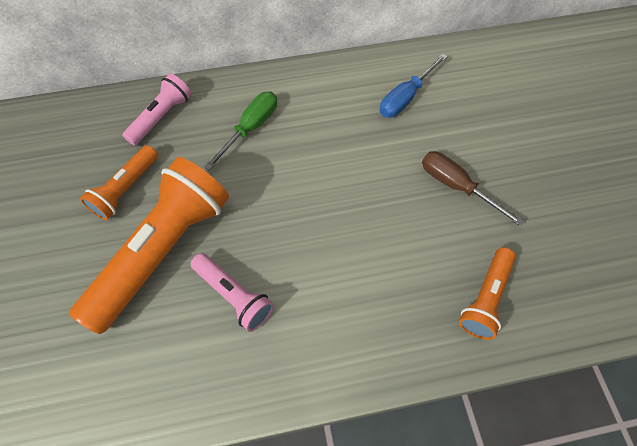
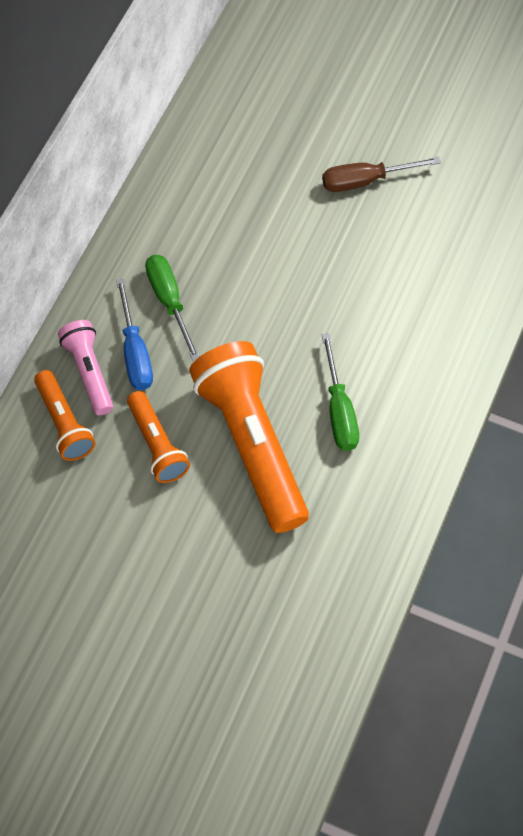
camera: 55 degrees left, 0 degrees up
(234, 295) = (339, 410): pink flashlight -> green screwdriver
(406, 97) = (240, 153): blue screwdriver -> blue screwdriver (135, 352)
(485, 298) = (477, 232): orange flashlight -> orange flashlight (64, 423)

